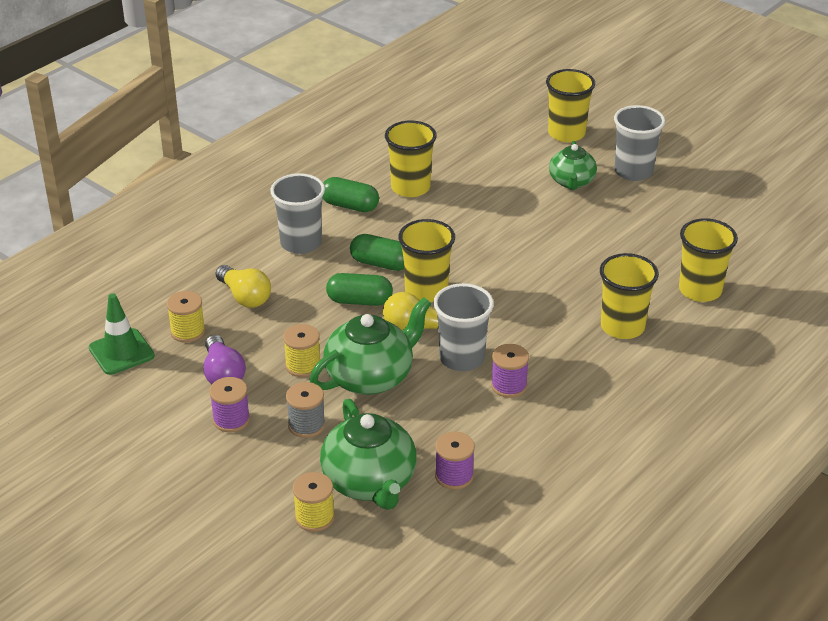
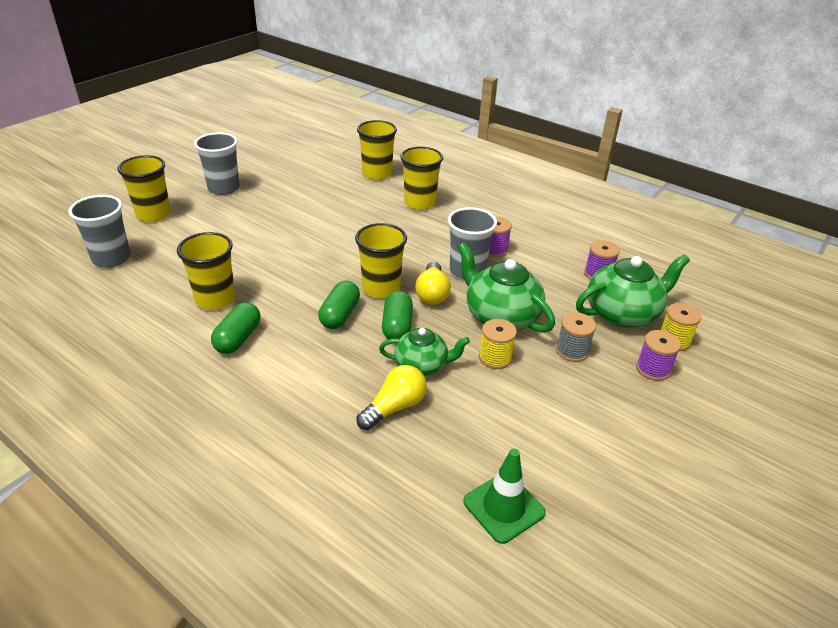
camera: 95 degrees left, 0 degrees up
(188, 331) = (458, 449): yellow spool -> none
(223, 374) = (520, 413): purple light bulb -> none
(231, 420) = (582, 400): purple spool -> purple spool (653, 369)
(301, 243) = (301, 371): grey cup -> grey cup (111, 258)
(571, 182) = (230, 215): green teapot -> green teapot (422, 365)

